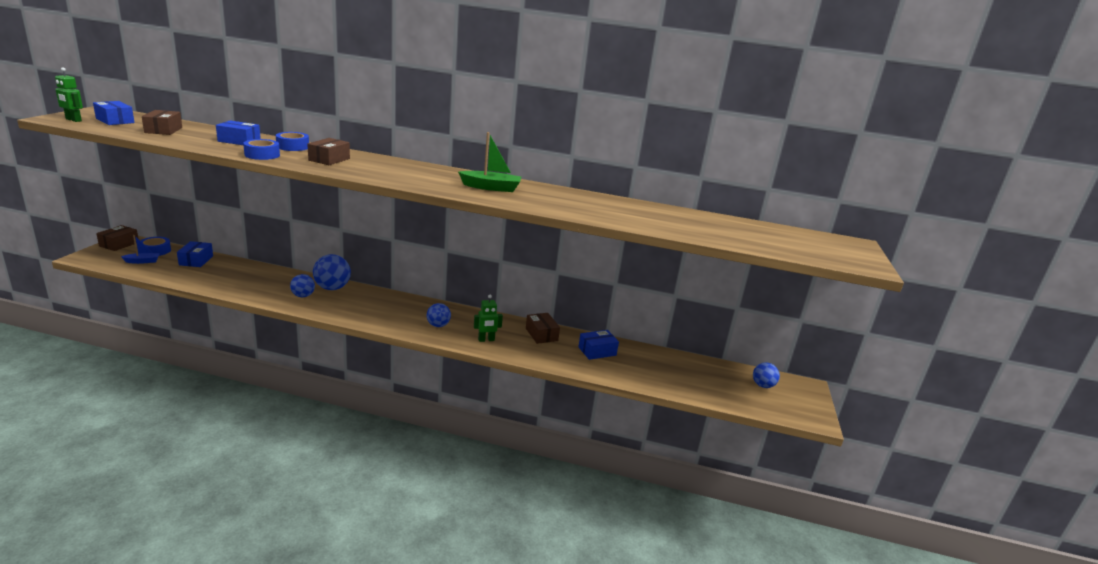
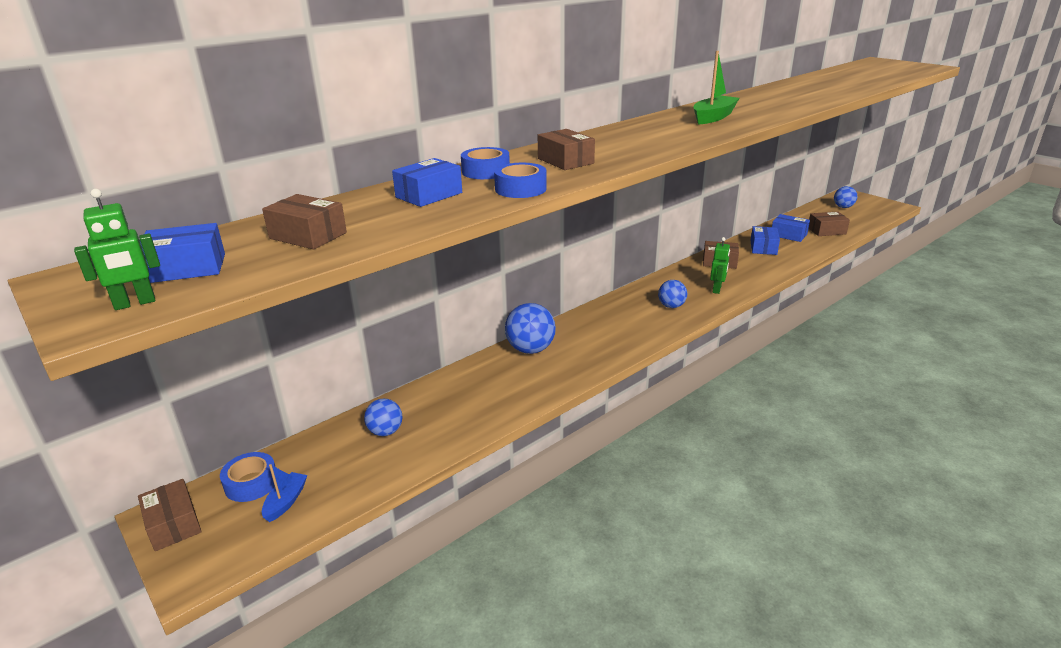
camera: 50 degrees left, 5 degrees up
(196, 260) = (337, 445): blue box -> blue box (788, 235)
(303, 296) = (538, 373): blue ball -> blue ball (385, 432)
(681, 381) = (826, 231): none -> brown box

